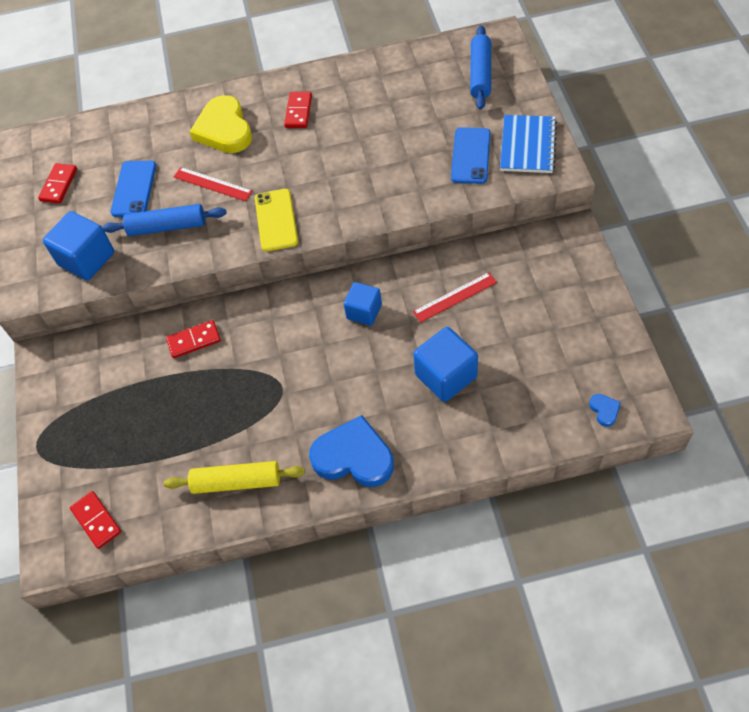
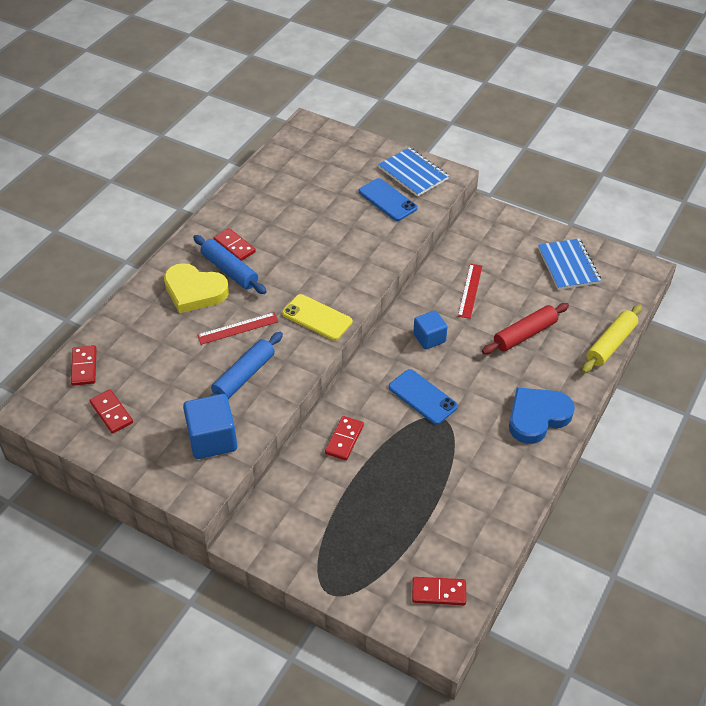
camera: 55 degrees left, 10 degrees down
(87, 136) = (84, 367): none -> red domino
(134, 189) = (180, 372): blue phone -> blue phone (422, 397)
(236, 482) = (492, 490): yellow rolling pin -> yellow rolling pin (610, 344)
(446, 376) = (525, 334): blue cube -> red rolling pin
(480, 74) = (326, 152): blue rolling pin -> blue rolling pin (229, 270)
(577, 345) = (568, 265): none -> blue notebook
(604, 410) = (625, 286): blue heart -> none

